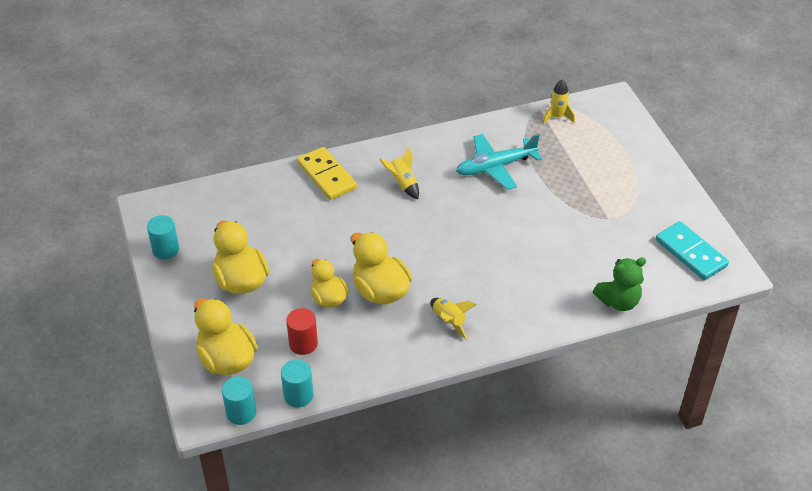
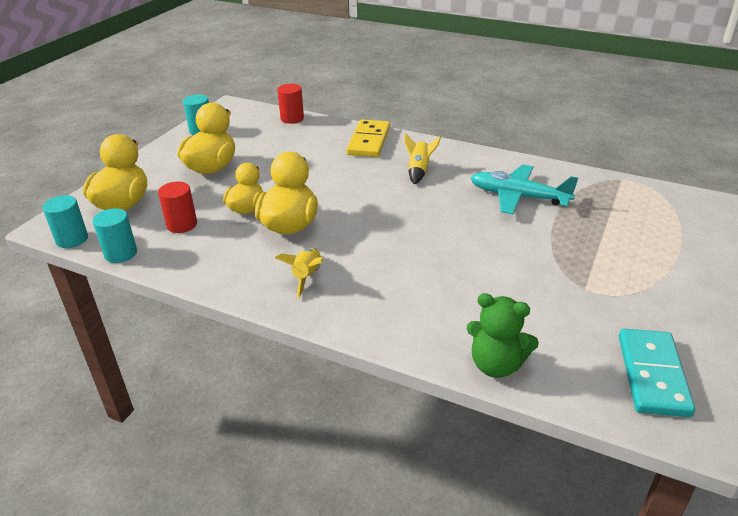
camera: 45 degrees right, 10 degrees down
(227, 188) = (292, 118): none -> red cylinder
(557, 117) = (633, 191): yellow rocket -> none

